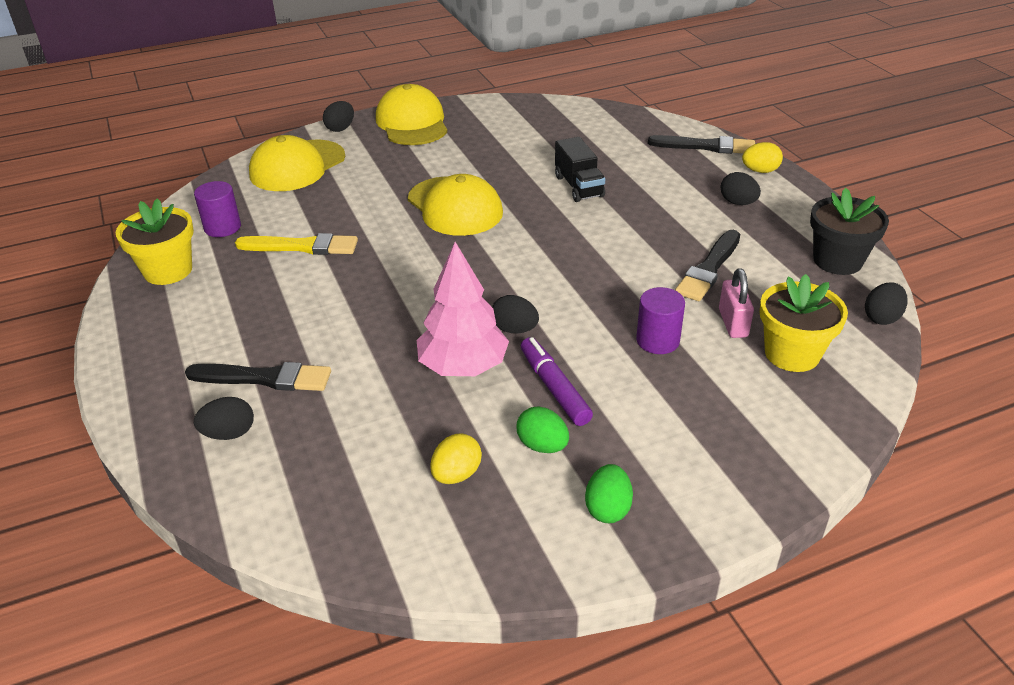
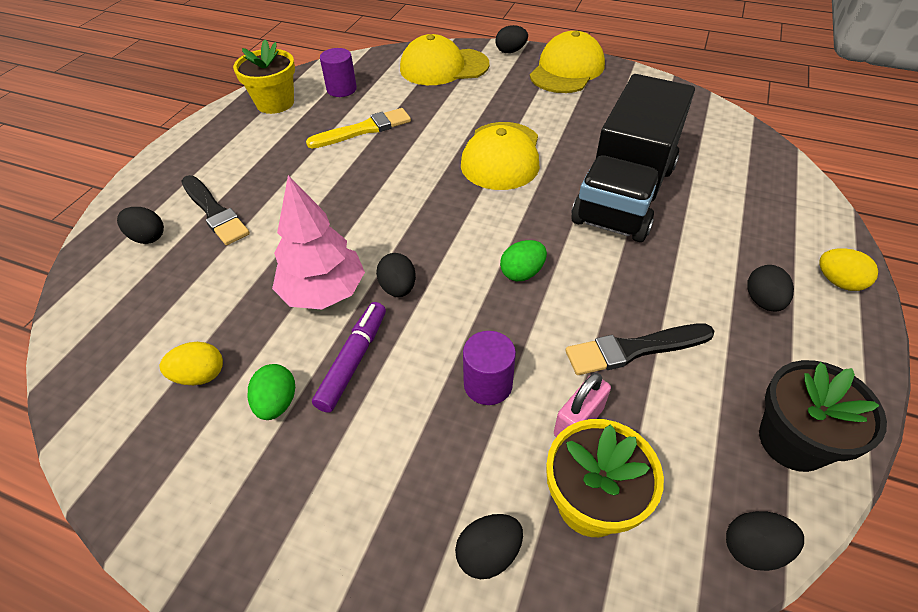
camera: 45 degrees right, 10 degrees up
(302, 246) = (364, 129): yellow brush -> yellow brush turned 75 degrees counterclockwise
(579, 186) = (624, 194): black truck -> black truck, size x2.12
(608, 508) = (237, 502): green egg -> green egg (522, 273)
(706, 146) = (810, 222): black brush -> none
(779, 413) = (488, 553): none -> black egg

